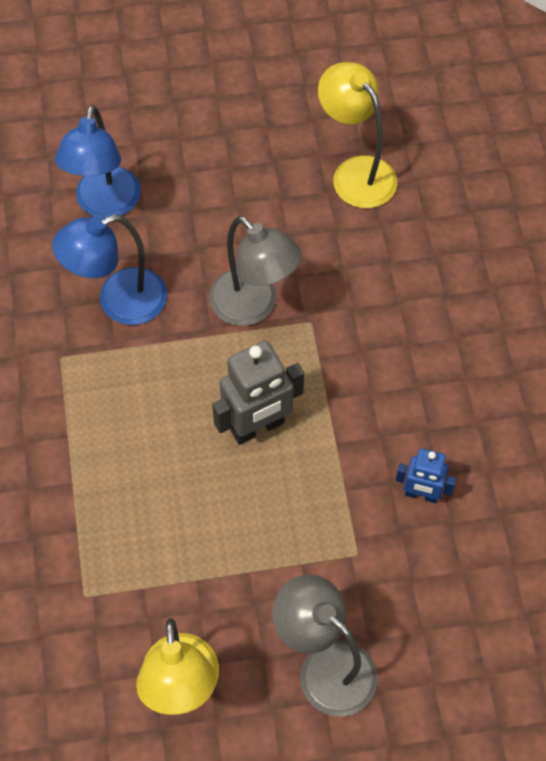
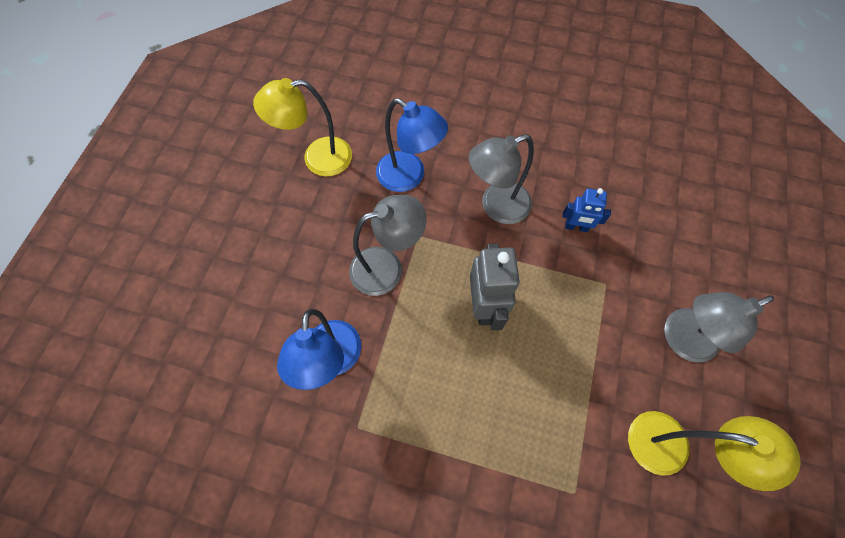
camera: 65 degrees left, 5 degrees up
(105, 205) = (239, 335): blue lamp -> blue lamp (409, 177)
(399, 391) = (496, 207): none -> grey lamp
(421, 494) = (576, 227): blue robot -> blue robot turned 60 degrees clockwise

